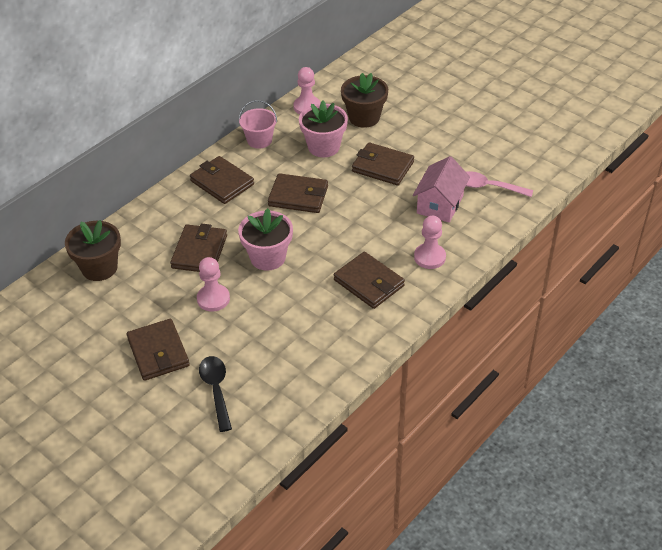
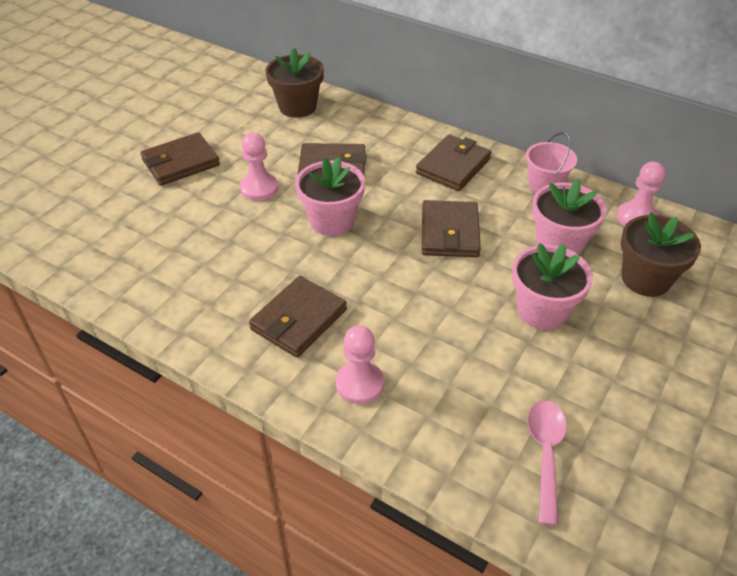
camera: 80 degrees right, 0 degrees up
(216, 390) = (125, 210): black spoon -> none
(382, 167) = (542, 311): brown wallet -> pink flower pot
(440, 204) = (480, 388): pink house -> none

